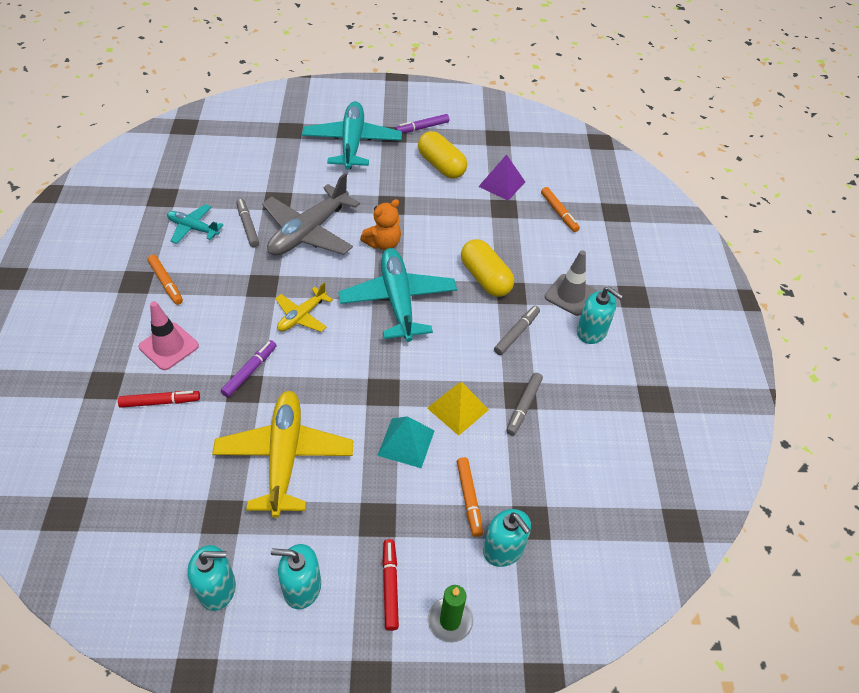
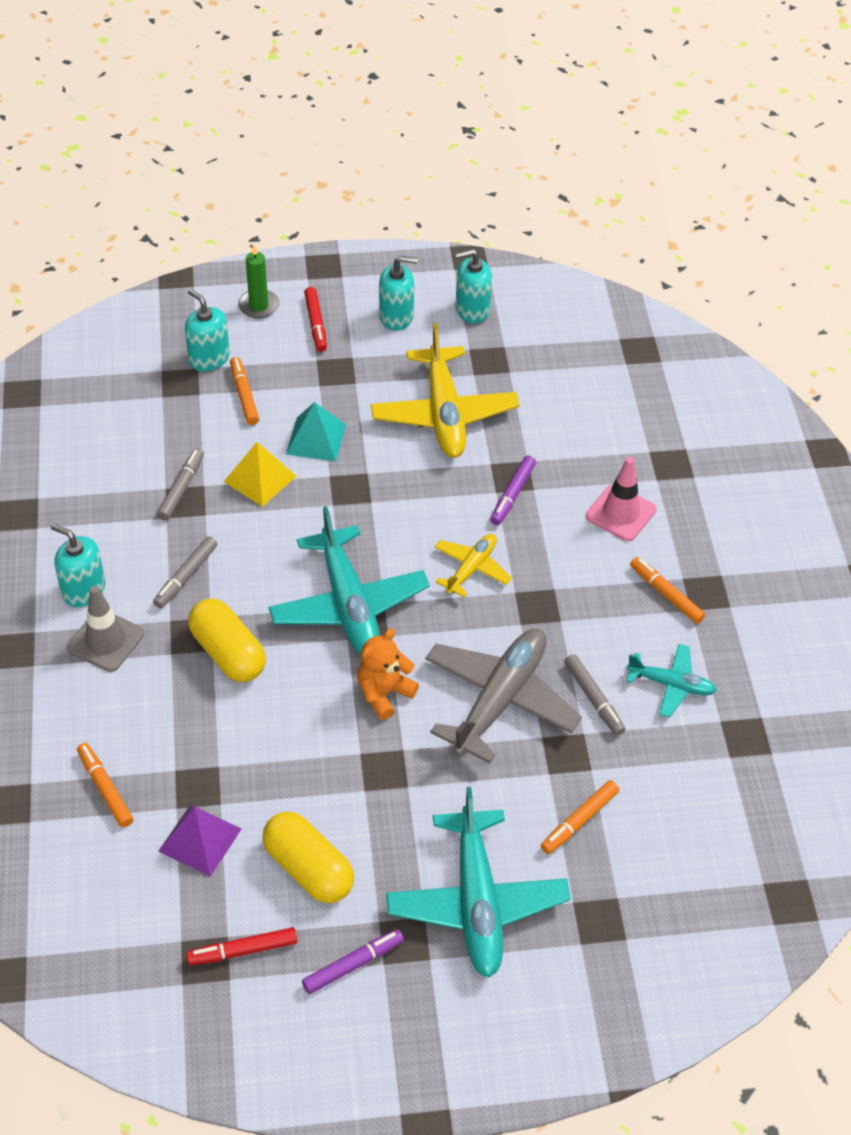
camera: 175 degrees right, 0 degrees up
(160, 402) = (599, 452): red marker -> red marker (243, 950)
(283, 169) = (579, 821): none -> orange marker

